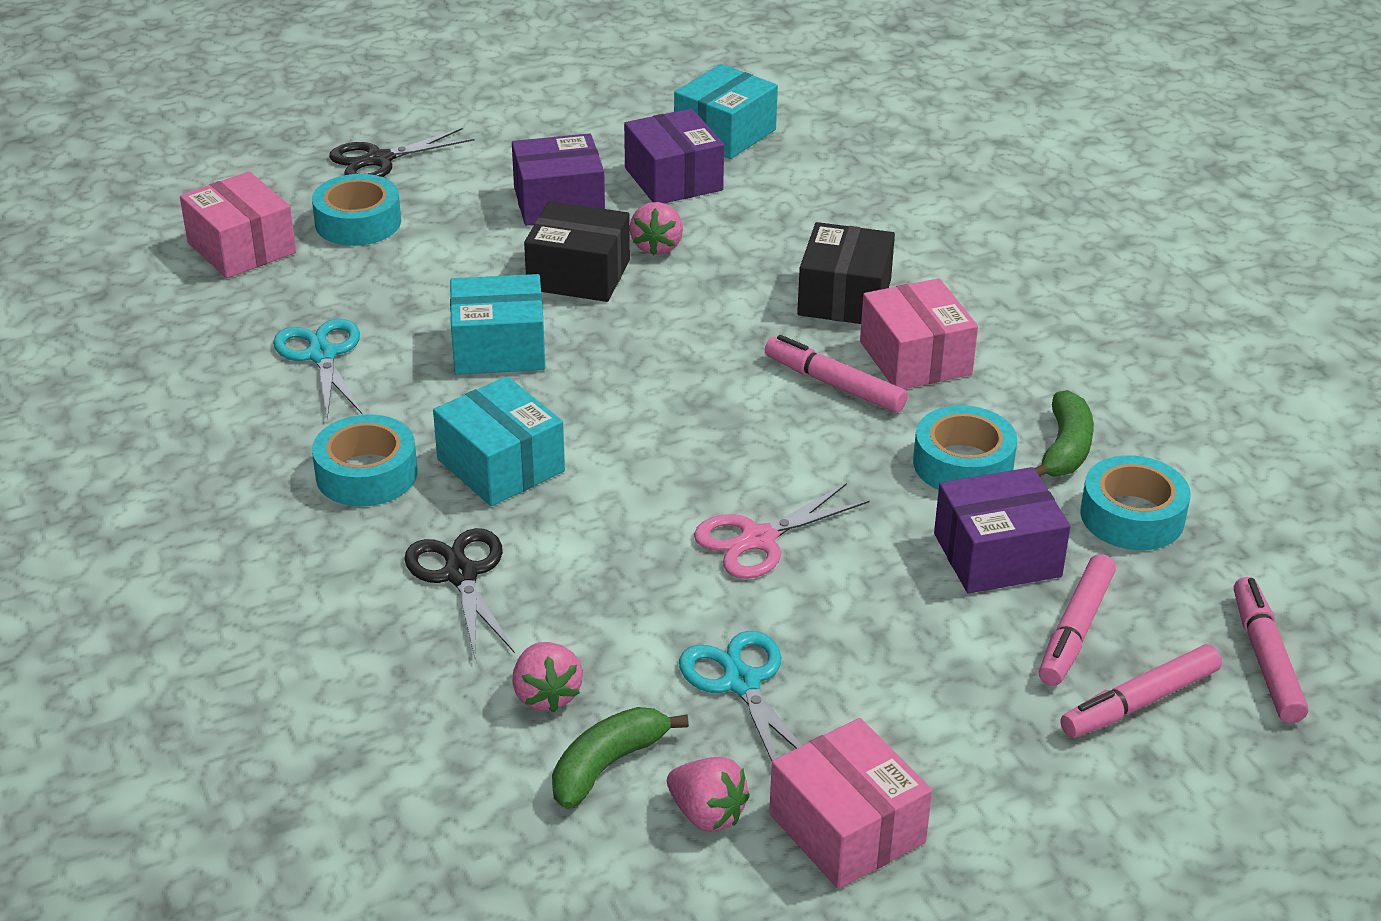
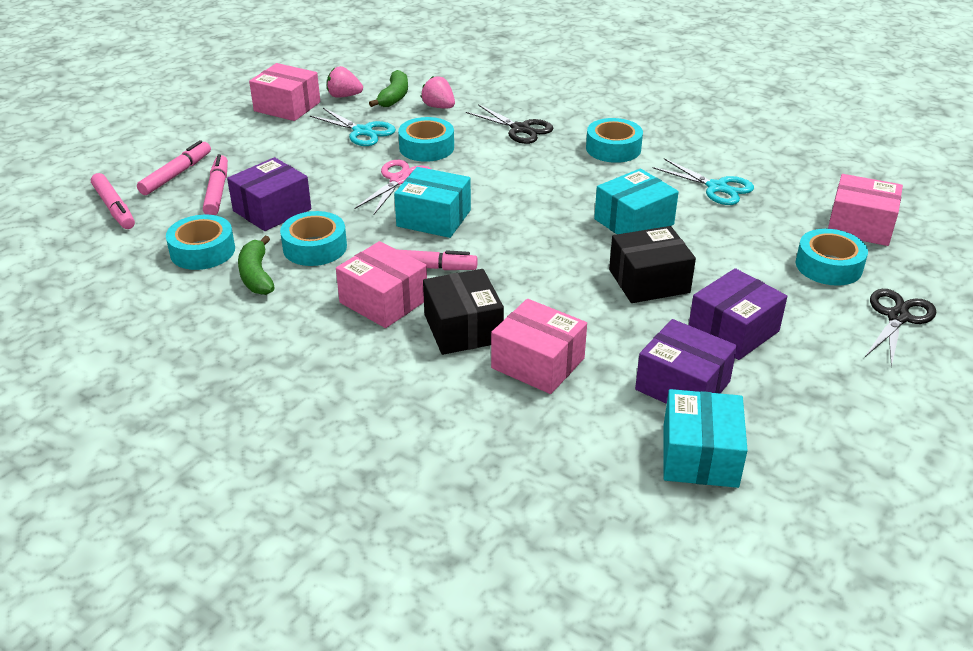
camera: 150 degrees right, 0 degrees up
(500, 465) = (557, 170): turquoise box -> turquoise box (434, 218)
(657, 247) = (625, 320): pink strawberry -> none
(658, 594) = (426, 147): none -> turquoise tape
(794, 240) = (538, 363): none -> pink box

